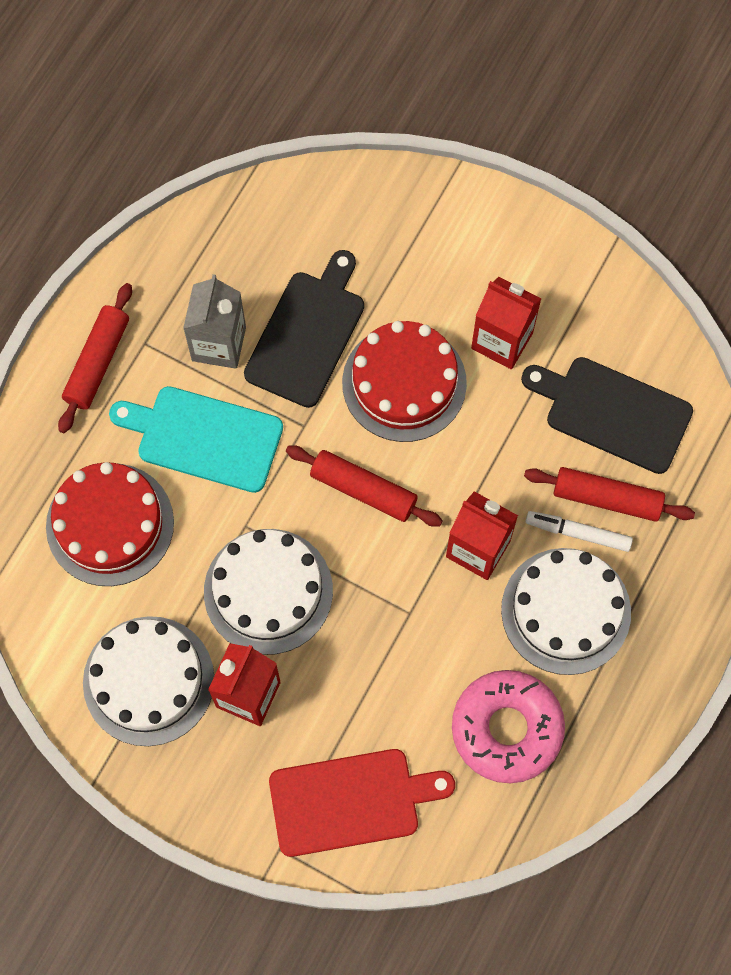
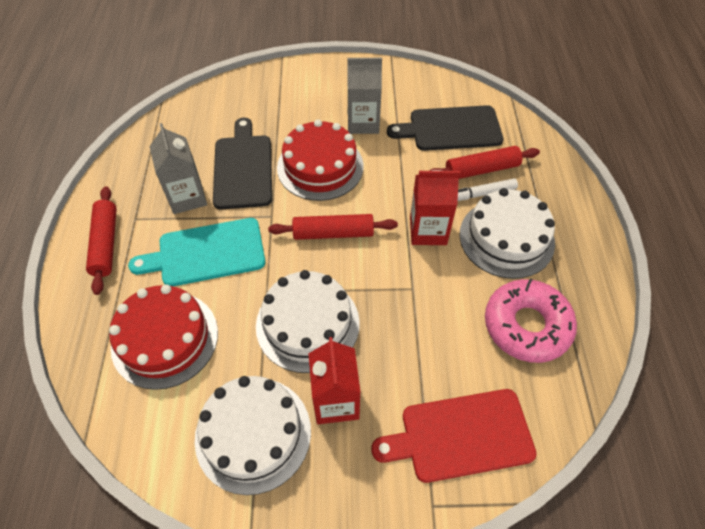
camera: 30 degrees left, 15 degrees down
(351, 801) = (460, 436): red cutting board -> red cutting board turned 150 degrees counterclockwise
(502, 340) = (363, 123): red carton -> grey carton

